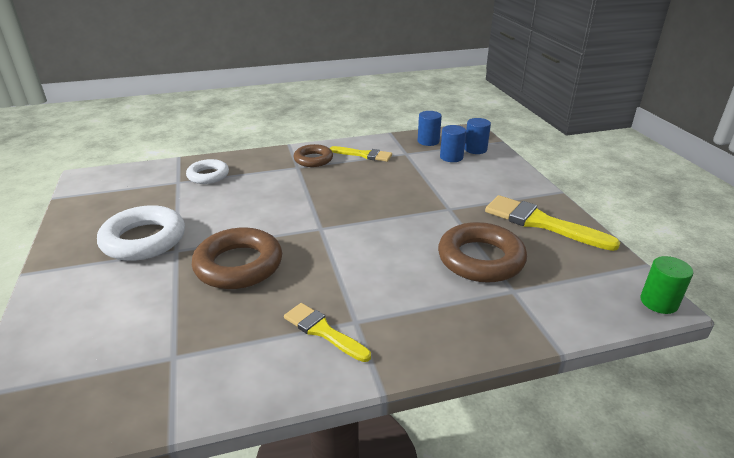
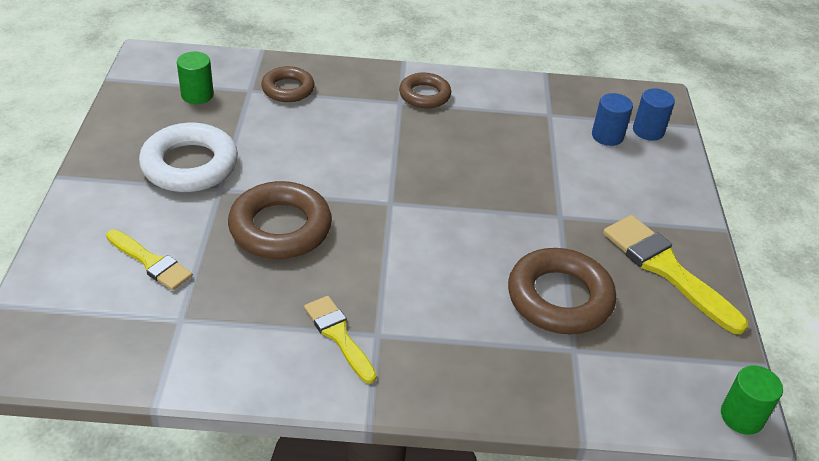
camera: 15 degrees right, 10 degrees up
(135, 193) = (197, 95): none -> green cylinder
(208, 175) = (288, 89): white ring -> brown ring
(364, 155) = (493, 103): yellow brush -> yellow brush (151, 262)
(428, 141) = (590, 101): blue cylinder -> none

